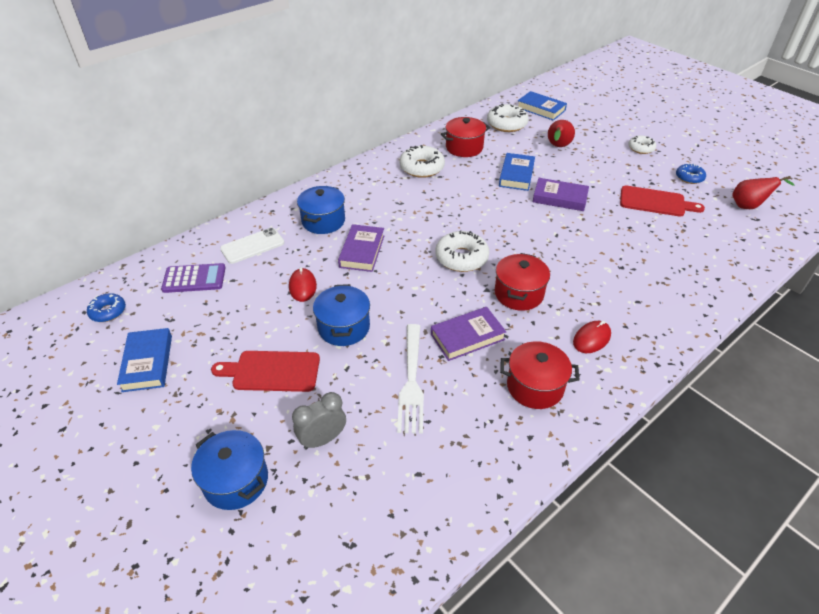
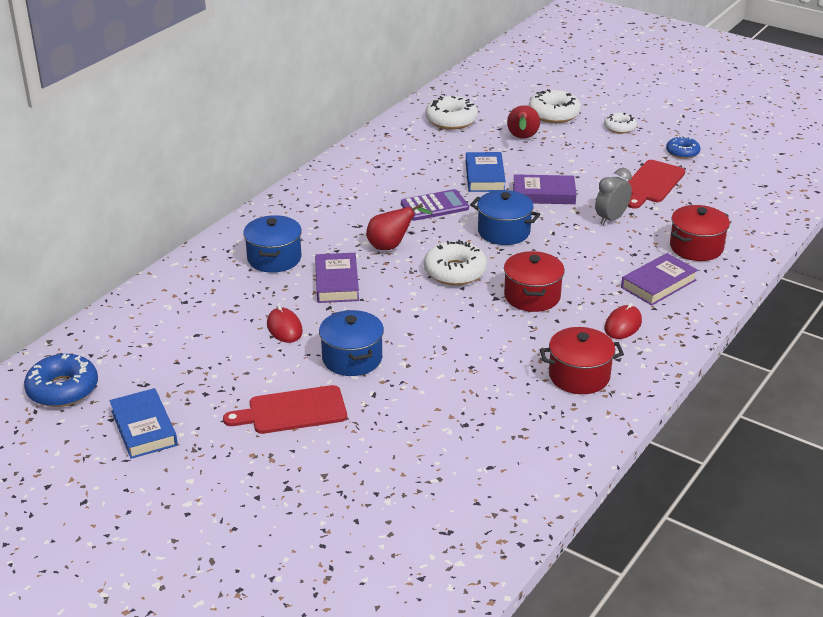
camera: 15 degrees left, 10 degrees down
(108, 311) = (63, 389): blue donut -> blue donut, size x1.63
(194, 279) = (148, 341): purple calculator -> purple calculator (434, 206)
(236, 481) = (305, 507): blue pot -> blue pot (504, 232)
(252, 246) = (201, 297): white phone -> none
(323, 439) = (378, 458): grey clock -> grey clock (611, 219)
(411, 381) = (449, 394): white fork -> none
(422, 168) = (367, 184): white donut -> white donut (554, 114)
(464, 148) = (410, 154): red pot -> red pot (696, 247)
(467, 337) = (492, 345): purple book -> purple book (658, 284)
(541, 109) = (486, 97): blue book -> none
(655, 202) = (652, 183): red cutting board -> red cutting board turned 120 degrees clockwise
(749, 206) = (753, 173): red pear -> red pear (391, 246)

